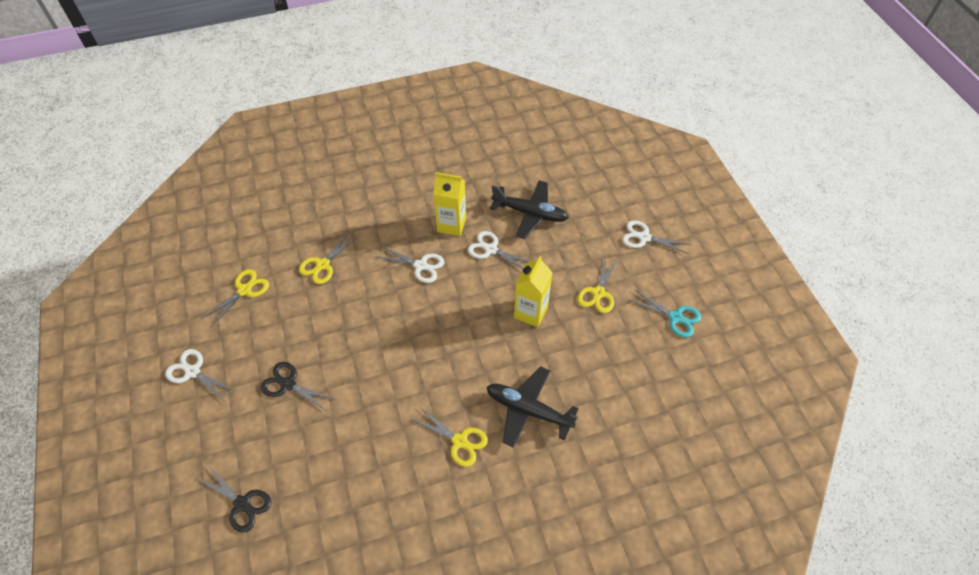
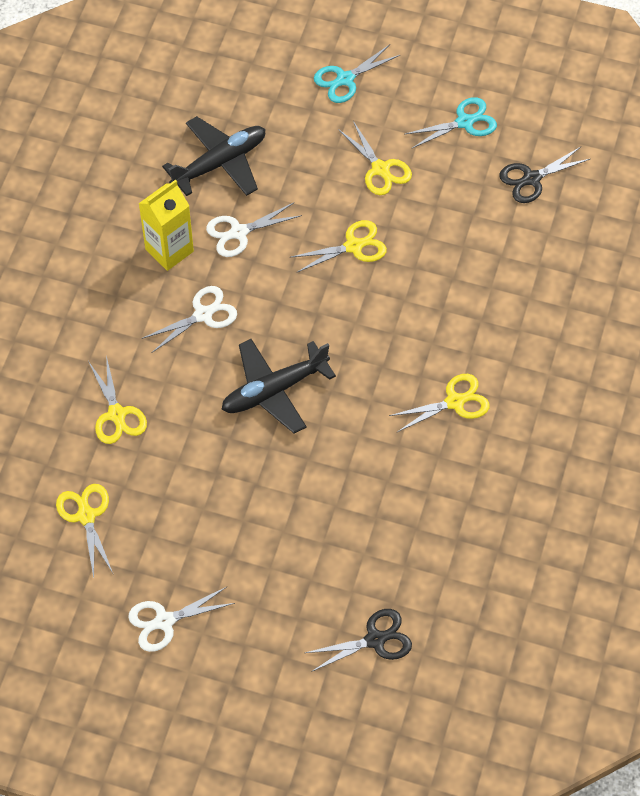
camera: 55 degrees left, 5 degrees up
(288, 384) = (259, 530): black scissors -> black scissors (531, 179)
(528, 410) = (466, 320): black plane -> black plane (274, 390)
(531, 312) = (353, 246): yellow carton -> yellow scissors
(644, 237) = (345, 79): white scissors -> turquoise scissors

